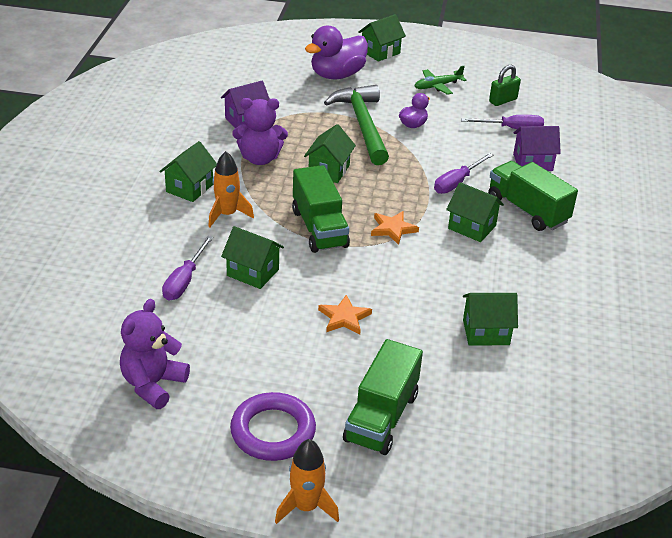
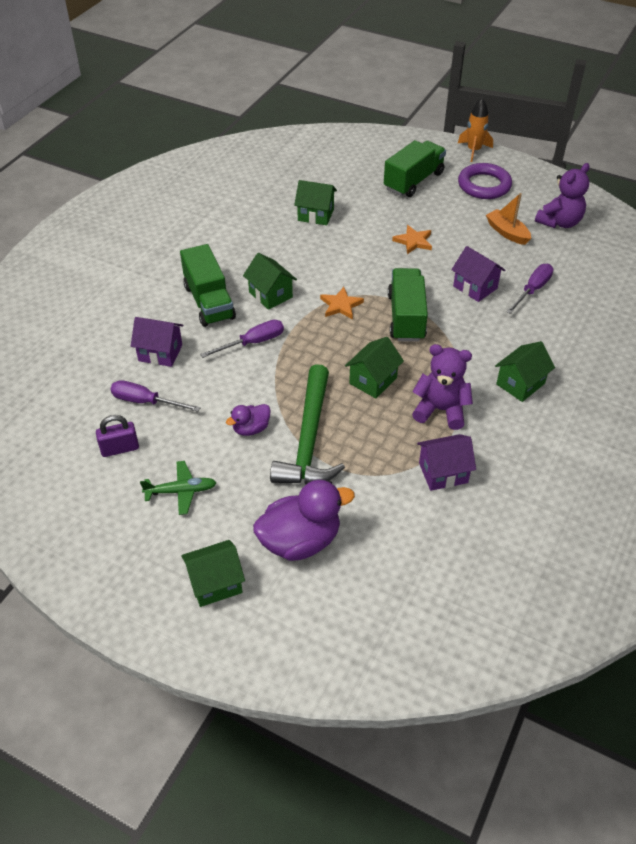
camera: 160 degrees left, 10 degrees up
(225, 353) = (507, 232): none -> orange boat
(227, 214) = (487, 346): orange rocket -> none
(253, 272) = (475, 287): green house -> purple house
(503, 100) = (120, 448): green padlock -> purple padlock

